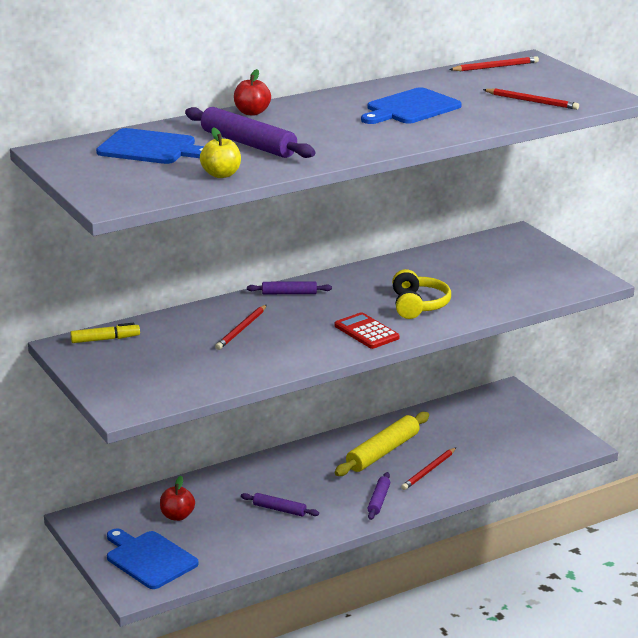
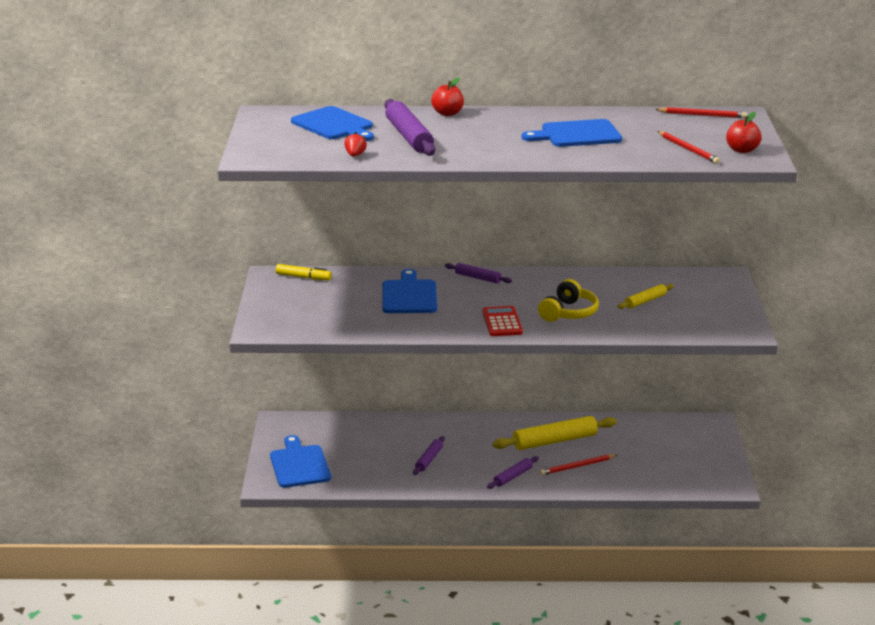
camera: 30 degrees right, 0 degrees up
(177, 516) = (349, 441): red apple -> red apple (742, 150)
(221, 174) = (355, 155): yellow apple -> red strawberry
(241, 329) = (409, 295): red pencil -> blue cutting board
(279, 509) = (429, 459): purple rolling pin -> purple rolling pin turned 60 degrees clockwise
(474, 275) = (645, 301): none -> yellow rolling pin

